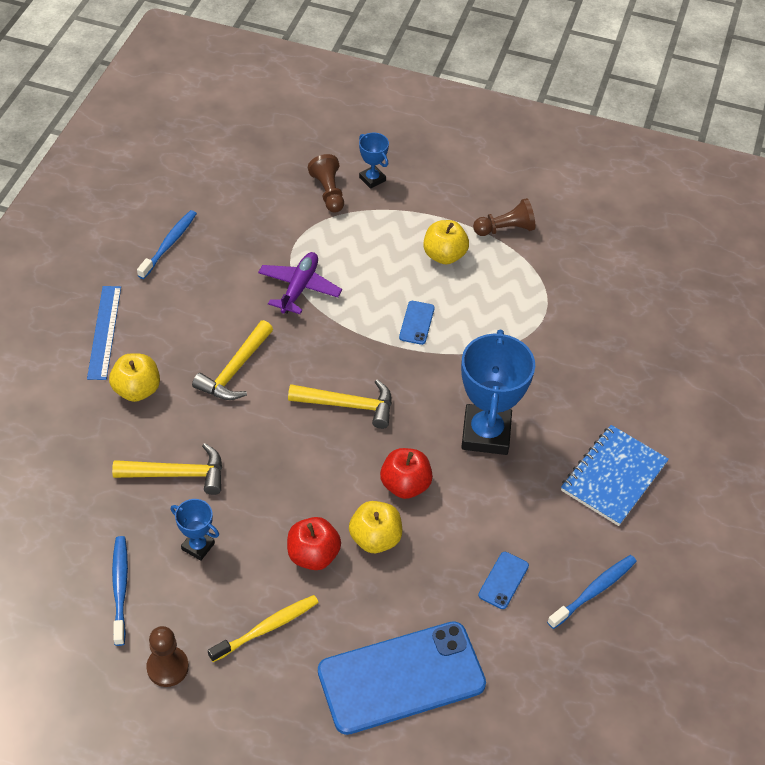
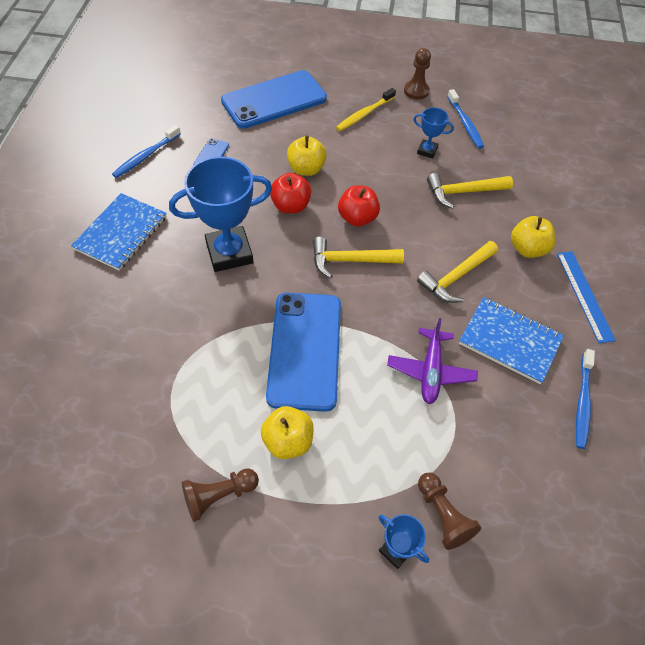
camera: 170 degrees right, 5 degrees up
(209, 301) = (509, 341): none -> blue notebook
(235, 370) = (456, 277): yellow hammer -> yellow hammer turned 150 degrees counterclockwise
(313, 555) = (347, 154): red apple -> red apple (357, 218)
(416, 323) = (305, 350): blue phone -> blue phone, size x2.49
(485, 434) = (229, 253): blue trophy -> blue trophy turned 75 degrees clockwise

